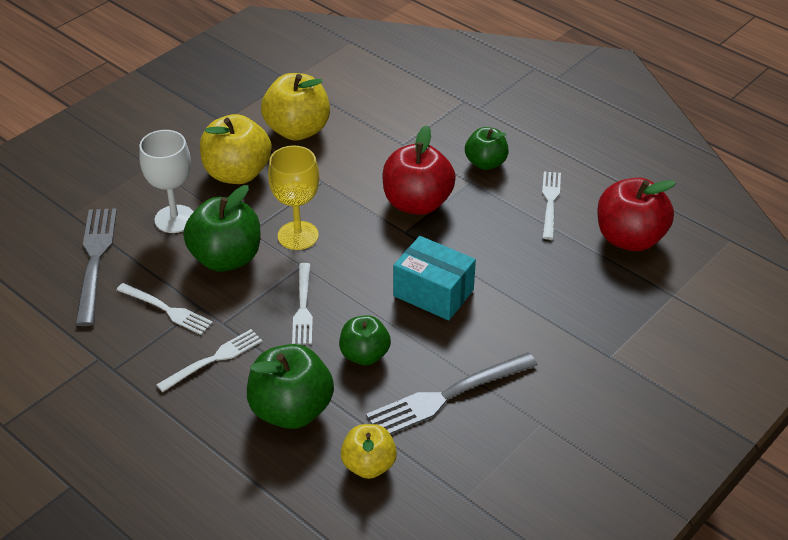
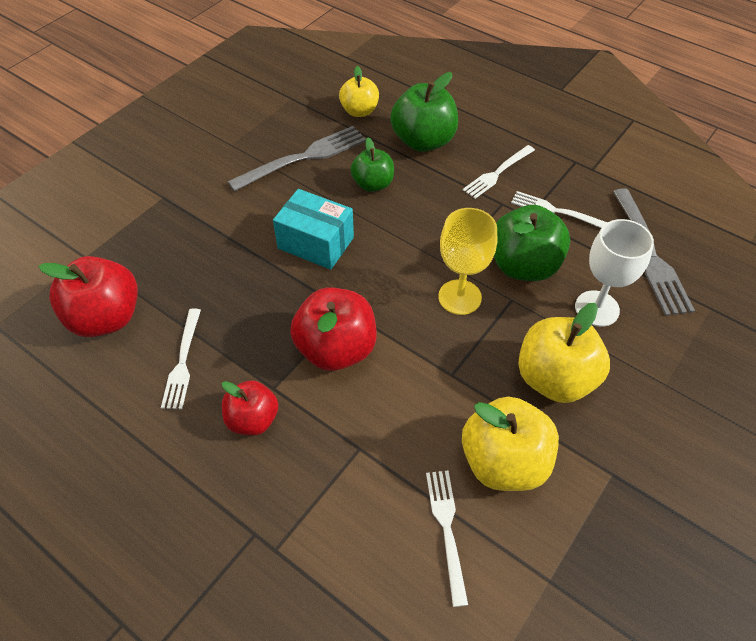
camera: 175 degrees right, 10 degrees up
(303, 307) = (434, 221): white fork -> white fork (446, 529)
(485, 163) = (253, 419): green apple -> red apple

